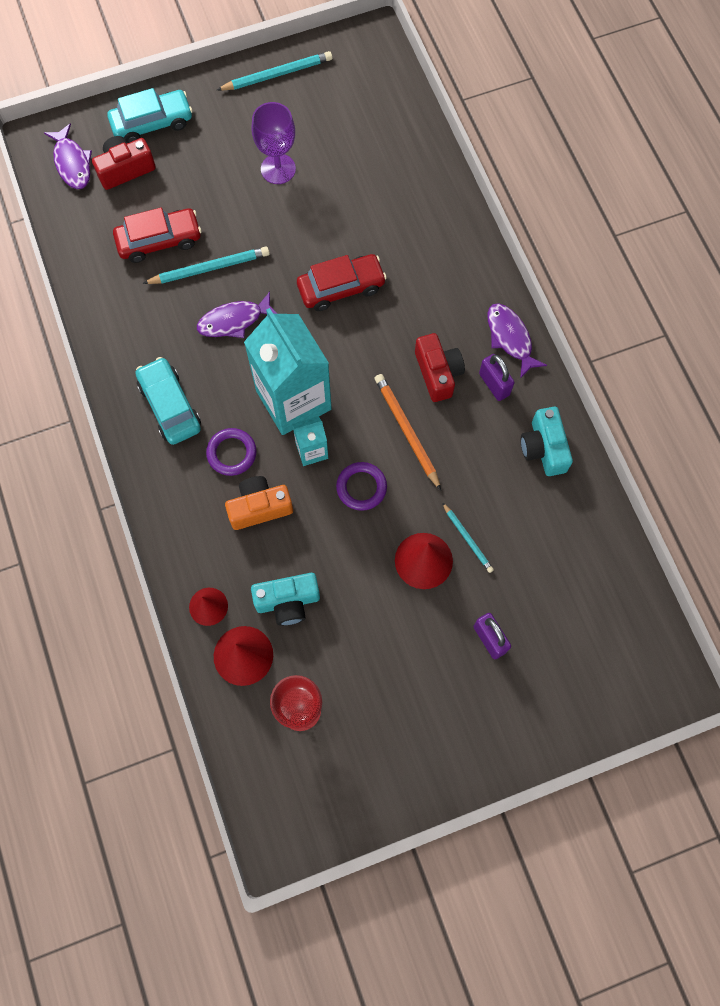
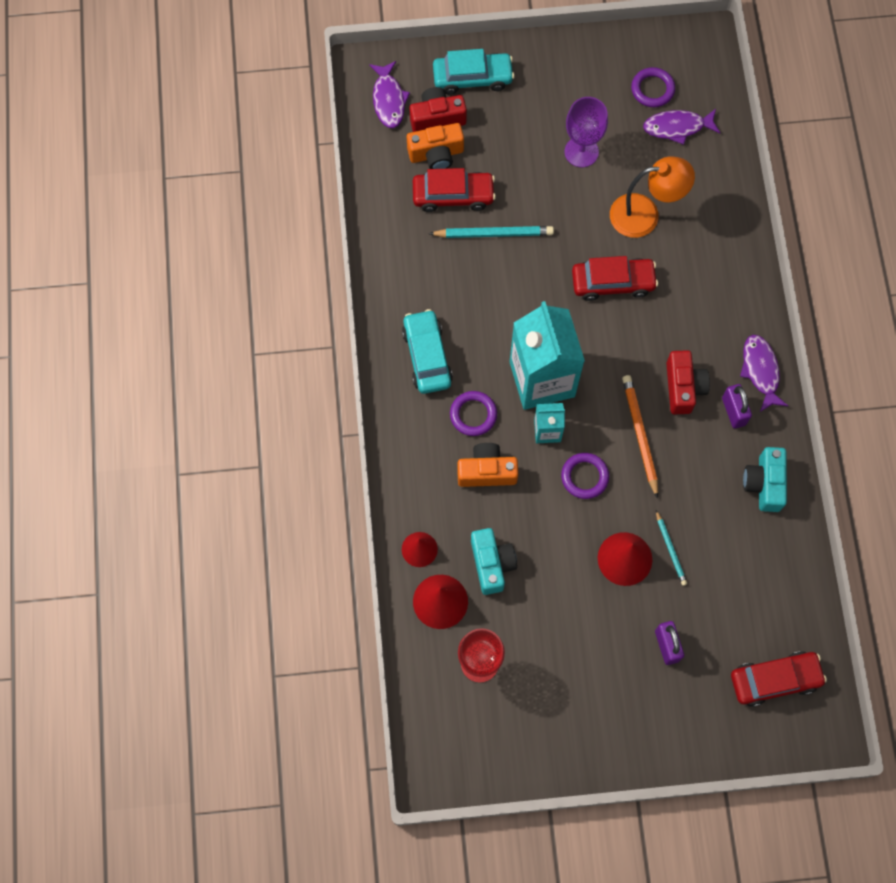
camera: 15 degrees right, 0 degrees up
(133, 204) = (436, 154): none -> orange camera
(234, 321) = (505, 290): purple fish -> purple fish (677, 127)
(277, 74) = (603, 56): turquoise pencil -> none
(288, 602) = (492, 564): turquoise camera -> turquoise camera turned 105 degrees counterclockwise
(333, 94) = (652, 89): none -> purple ring
(356, 214) = (645, 215): none -> orange lamp
(608, 645) = (774, 679): none -> red car

